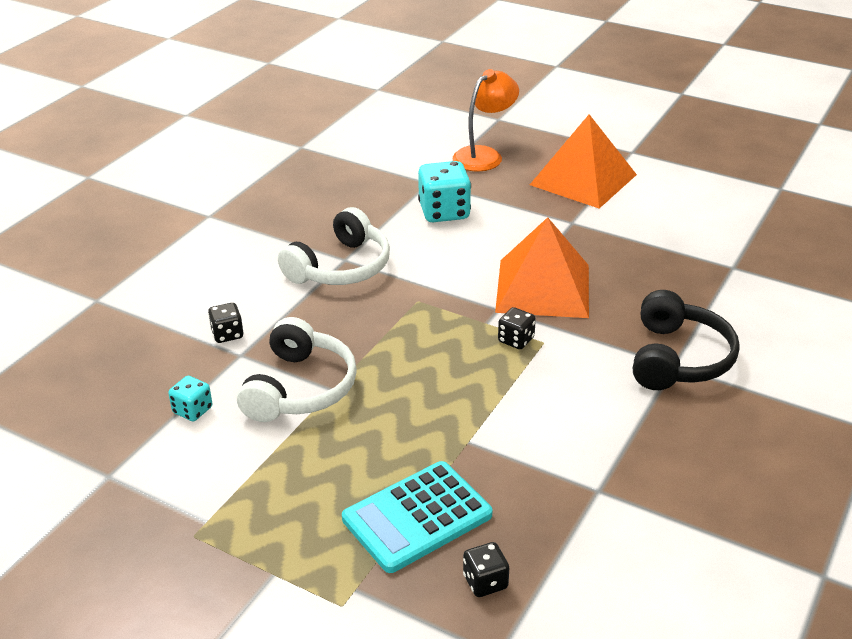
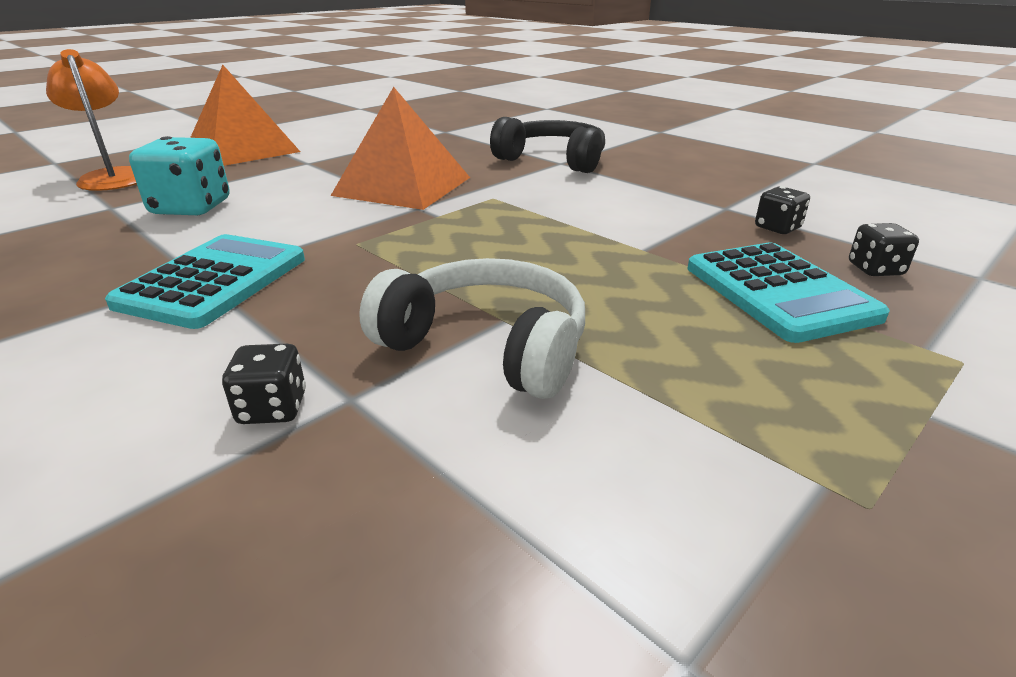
camera: 75 degrees left, 5 degrees down
(192, 410) = (487, 477): turquoise dice -> none
(341, 267) = (214, 281): white headphones -> turquoise calculator
(516, 340) = (480, 207): black dice -> black dice (777, 228)

